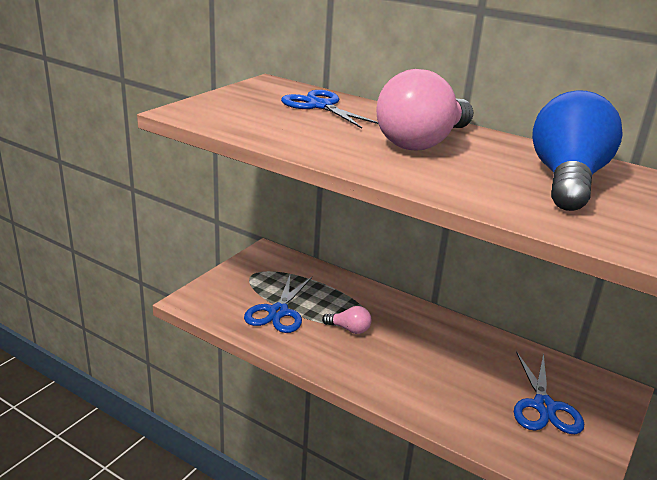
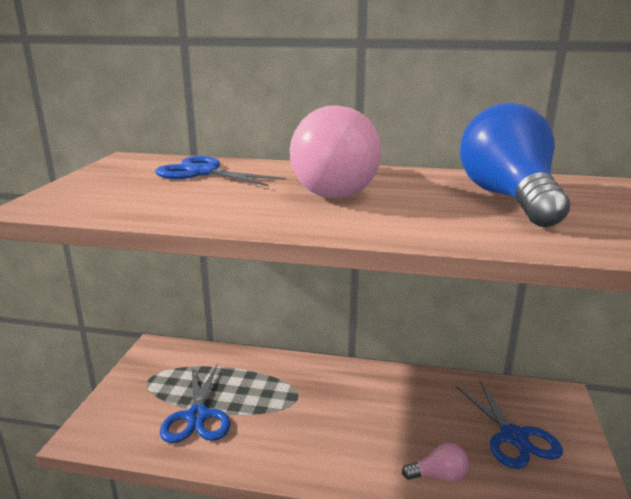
camera: 20 degrees left, 5 degrees down
(349, 329) = (284, 412): pink light bulb -> pink light bulb (438, 476)

